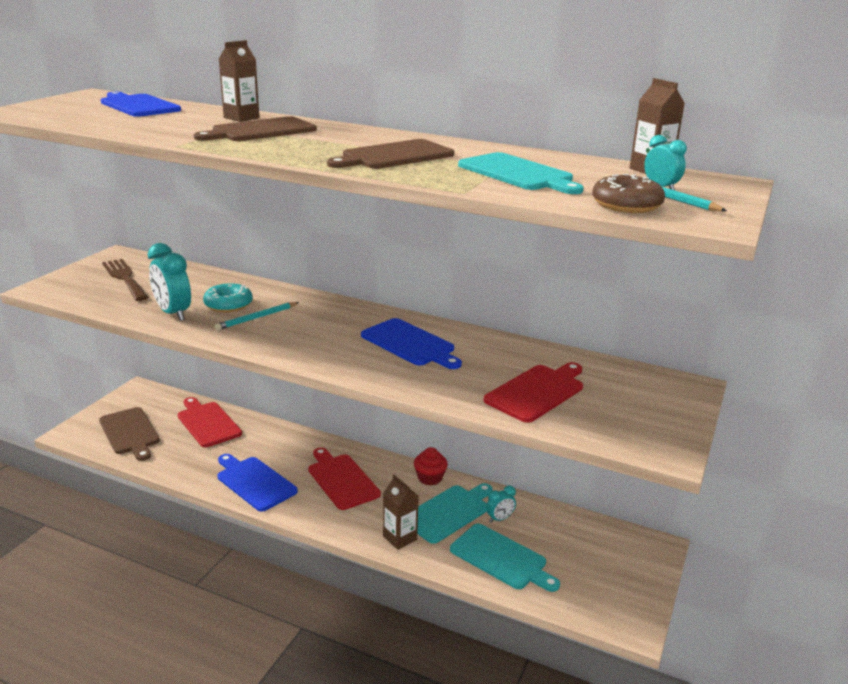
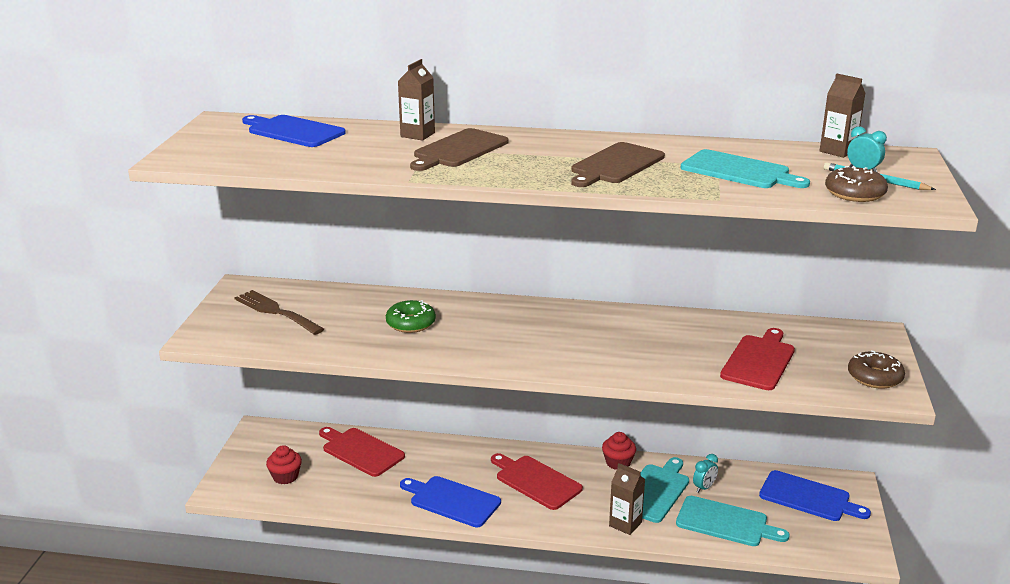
camera: 15 degrees left, 0 degrees up
(130, 432) = (285, 476): brown cutting board -> red cupcake
(173, 313) = (364, 342): turquoise clock -> none
(228, 305) = (411, 323): turquoise donut -> green donut
(256, 318) = (451, 333): turquoise pencil -> none
(410, 344) = (616, 334): blue cutting board -> blue cutting board (808, 497)
(654, 430) = (874, 377): none -> brown donut

